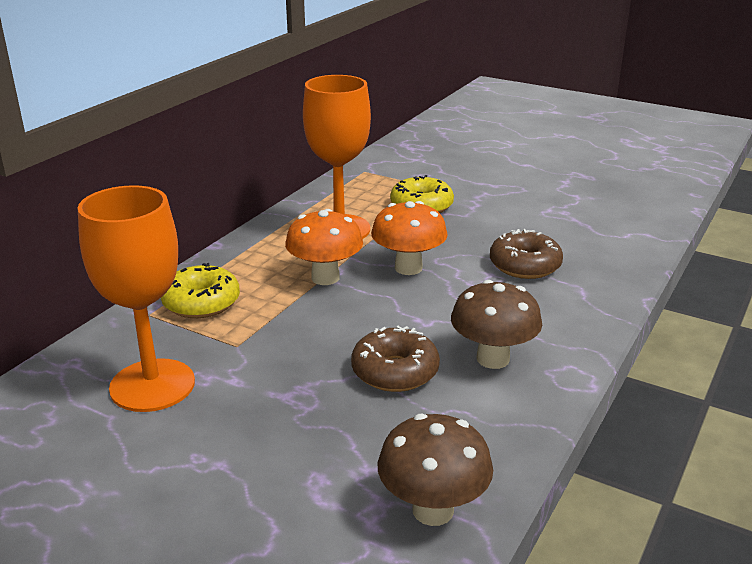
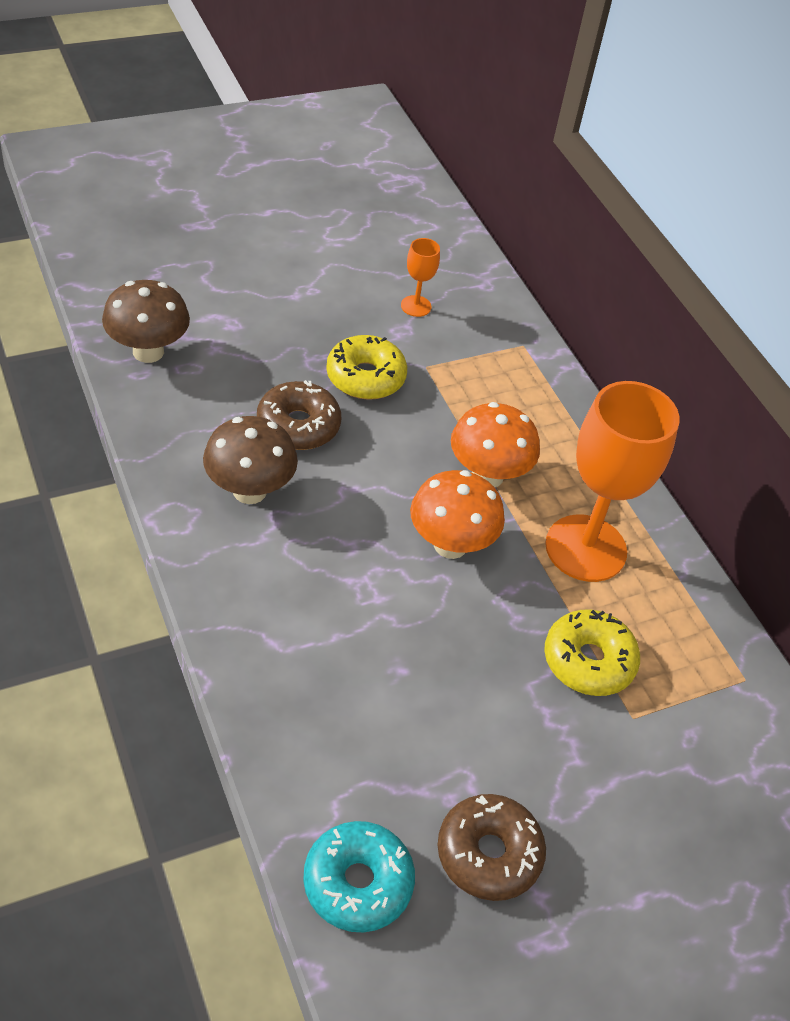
camera: 120 degrees right, 20 degrees up
(152, 385) = (416, 306): orange goblet -> orange goblet, size x0.44
(201, 303) = (515, 380): yellow donut -> yellow donut (365, 377)
(525, 265) = (365, 640): brown donut -> brown donut (488, 854)
(645, 216) = (357, 883): none -> turquoise donut

